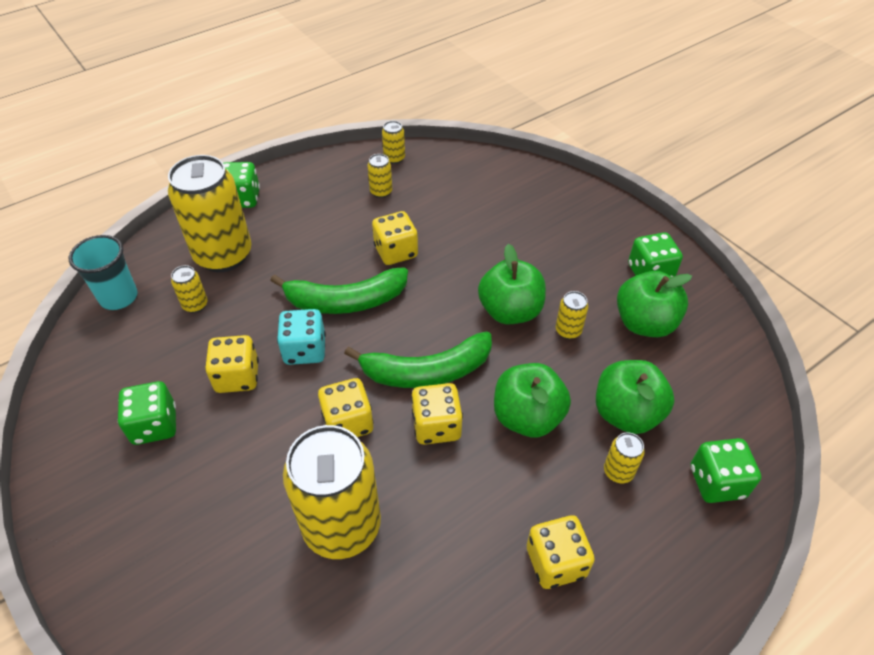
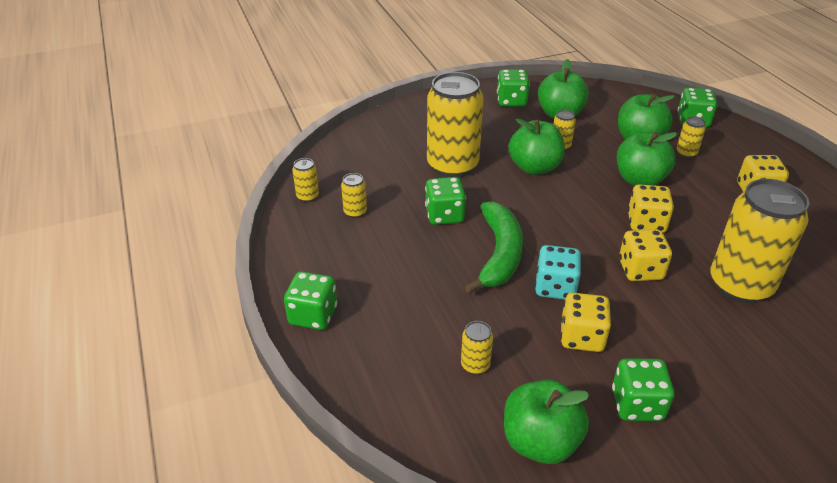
camera: 75 degrees left, 10 degrees down
(113, 358) = (540, 442): none -> green apple
(119, 297) = (443, 437): turquoise cup -> none
(223, 255) = (404, 337): yellow can -> yellow can (452, 166)
(396, 252) = (444, 215): yellow dice -> green dice
(427, 371) = (590, 219): green banana -> none

